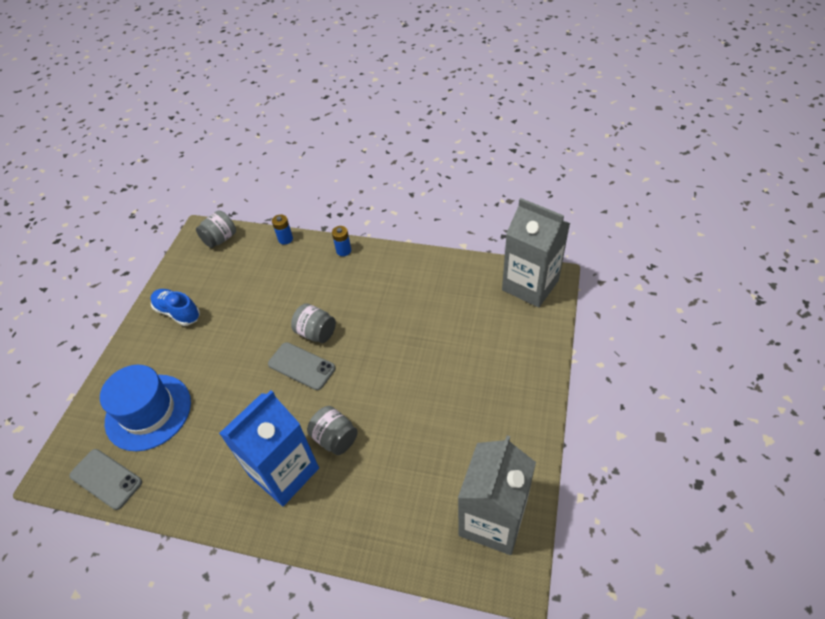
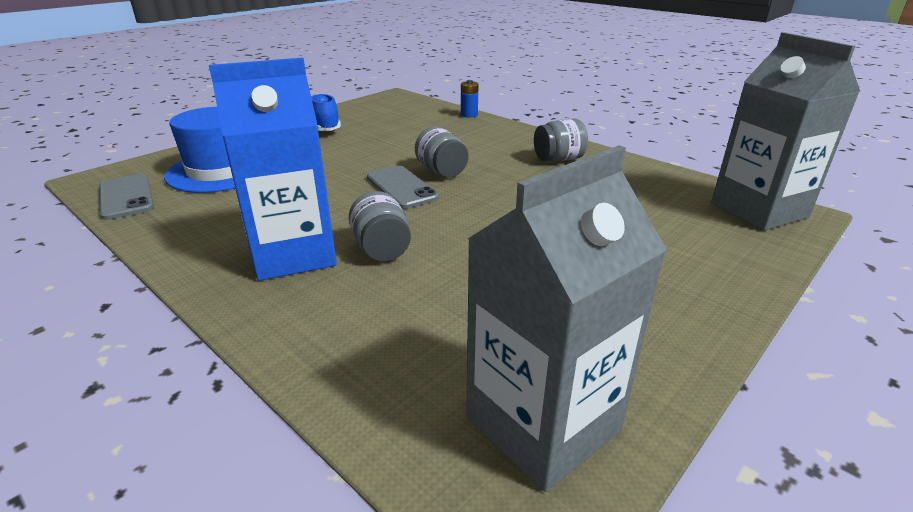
camera: 25 degrees right, 20 degrees down
(220, 239) = (407, 102): grey jar -> grey jar (558, 159)
(343, 250) = (523, 133): blue battery -> none

